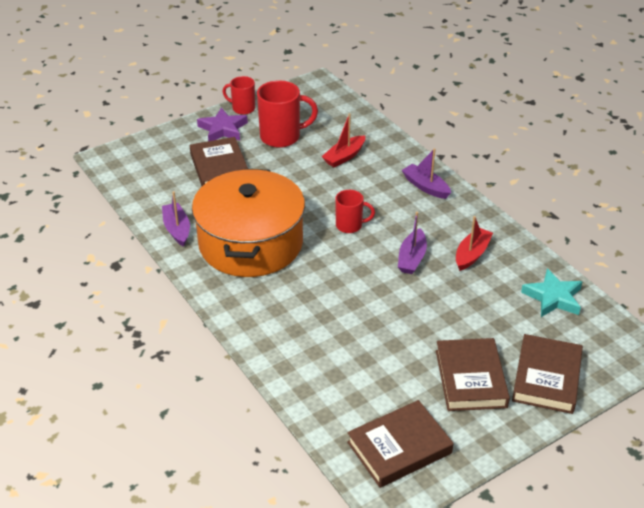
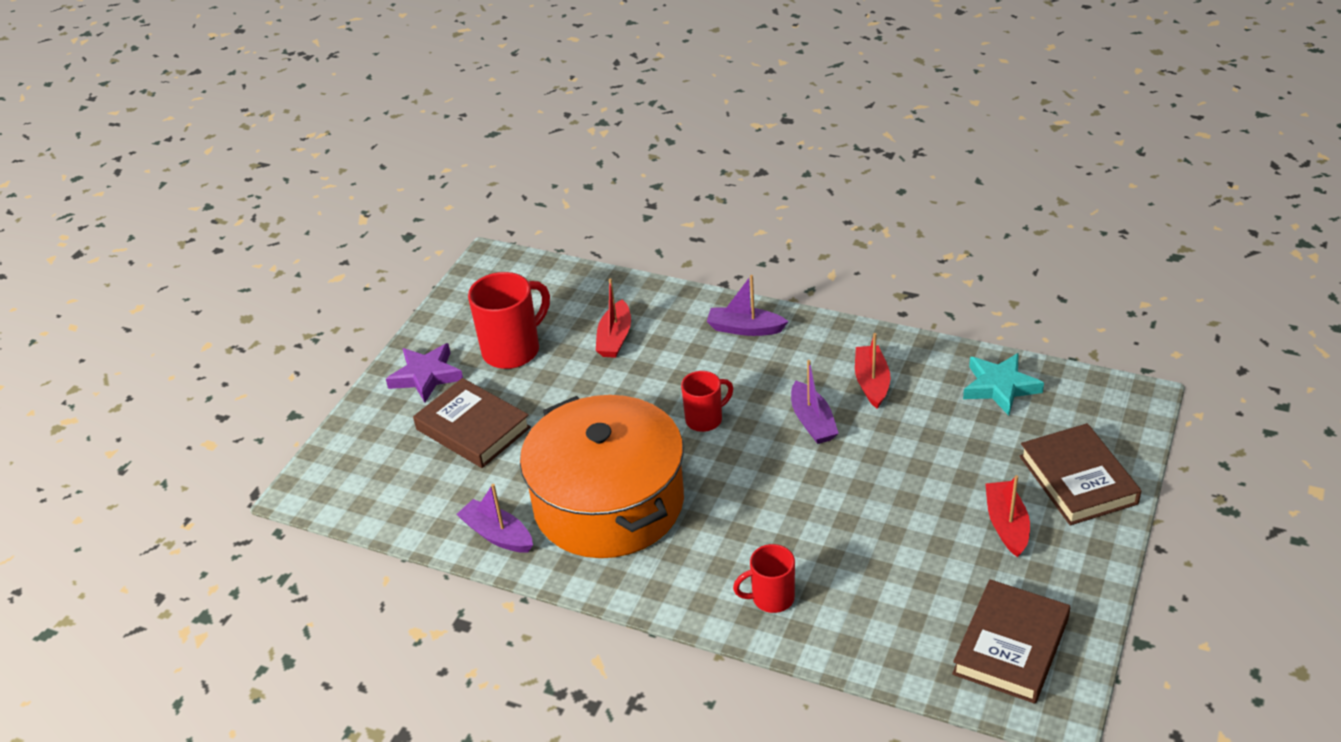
camera: 30 degrees left, 0 degrees up
(242, 108) = (425, 337): red mug -> red mug (771, 598)
(470, 378) = (1006, 525): brown book -> red boat

